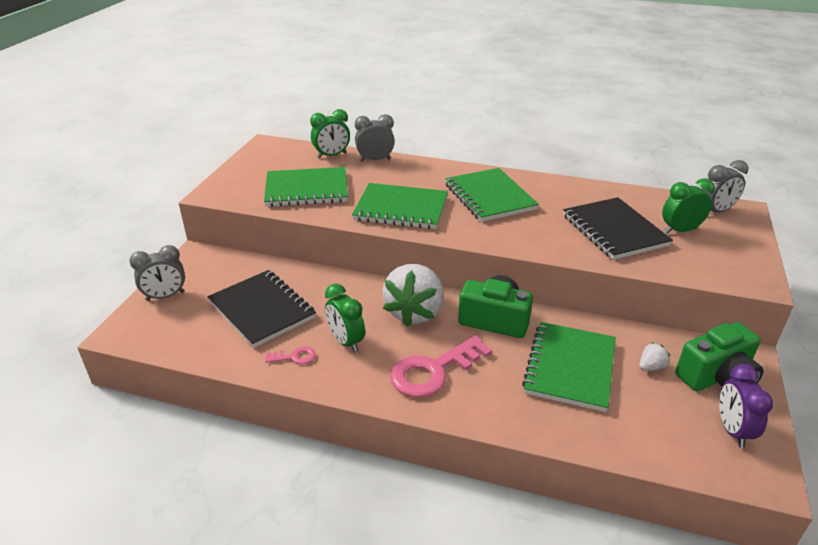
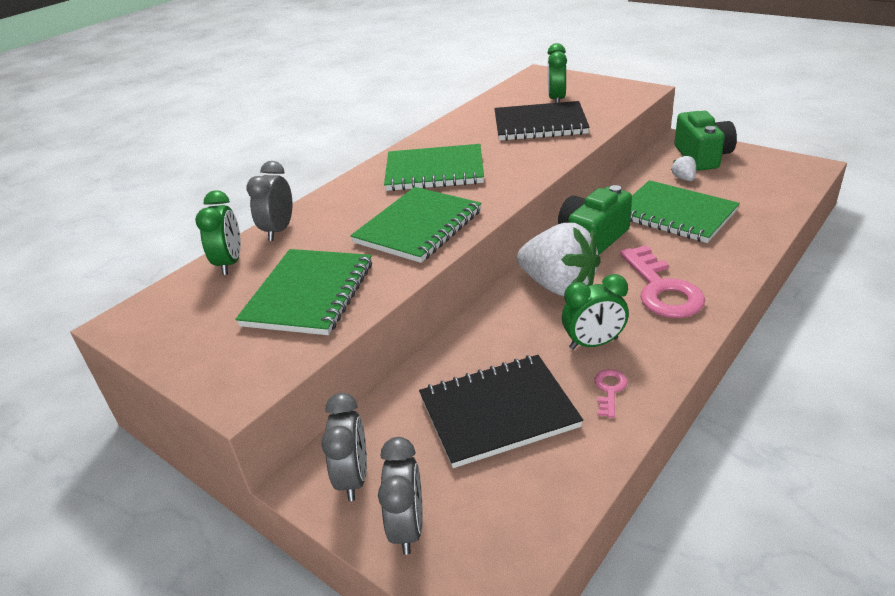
camera: 65 degrees left, 0 degrees up
(715, 211) = (535, 82): grey clock -> grey clock (353, 478)
(732, 430) = (762, 165): purple clock -> none

